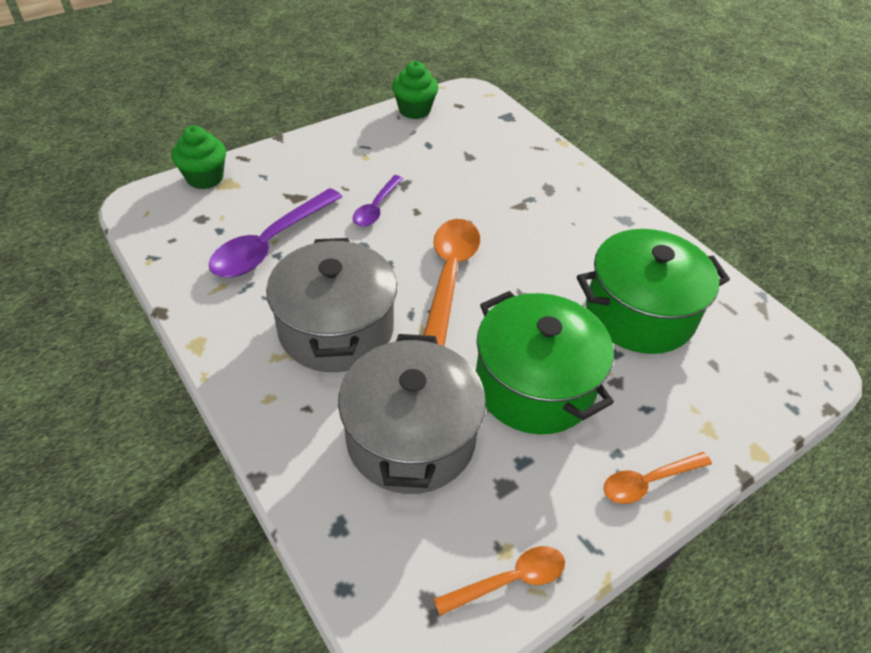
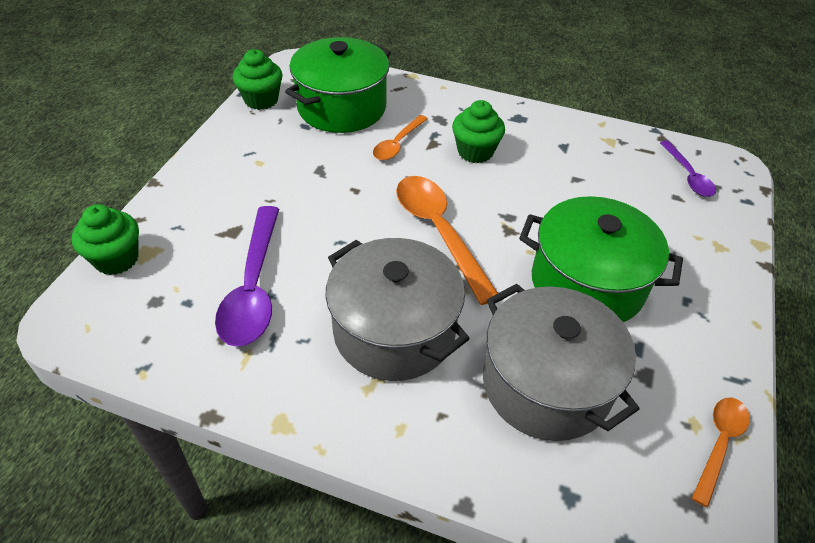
camera: 35 degrees left, 0 degrees up
(376, 208) = (317, 204): purple spoon -> purple spoon (688, 176)
(551, 229) = (475, 151): none -> green cupcake
(639, 313) = (598, 186): green pot -> green pot (342, 107)
(648, 482) = (724, 308): orange spoon -> orange spoon (397, 144)

